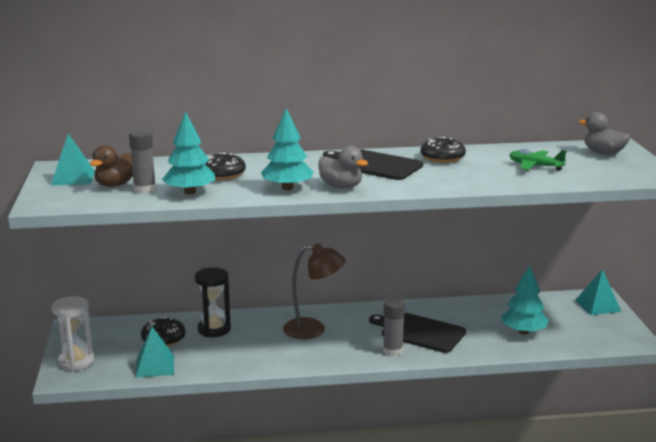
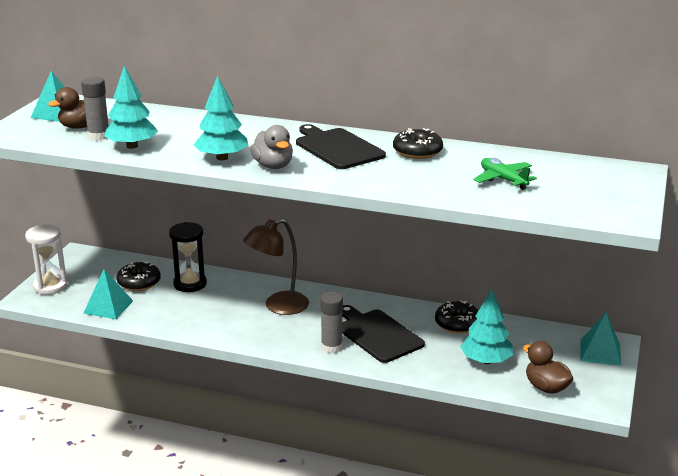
camera: 25 degrees right, 5 degrees up
(222, 174) = (183, 133): black donut -> black donut (457, 324)
(313, 329) = (278, 306): brown lamp -> brown lamp turned 120 degrees clockwise
(586, 340) = (546, 387): none -> brown duck
(603, 153) = (604, 178): grey duck -> none

